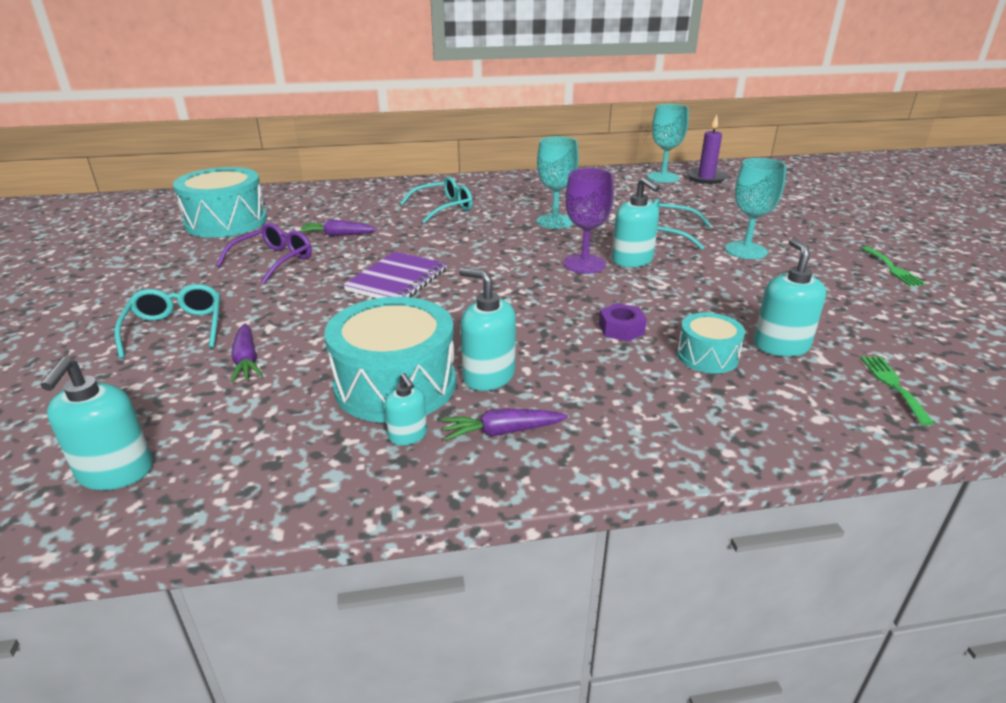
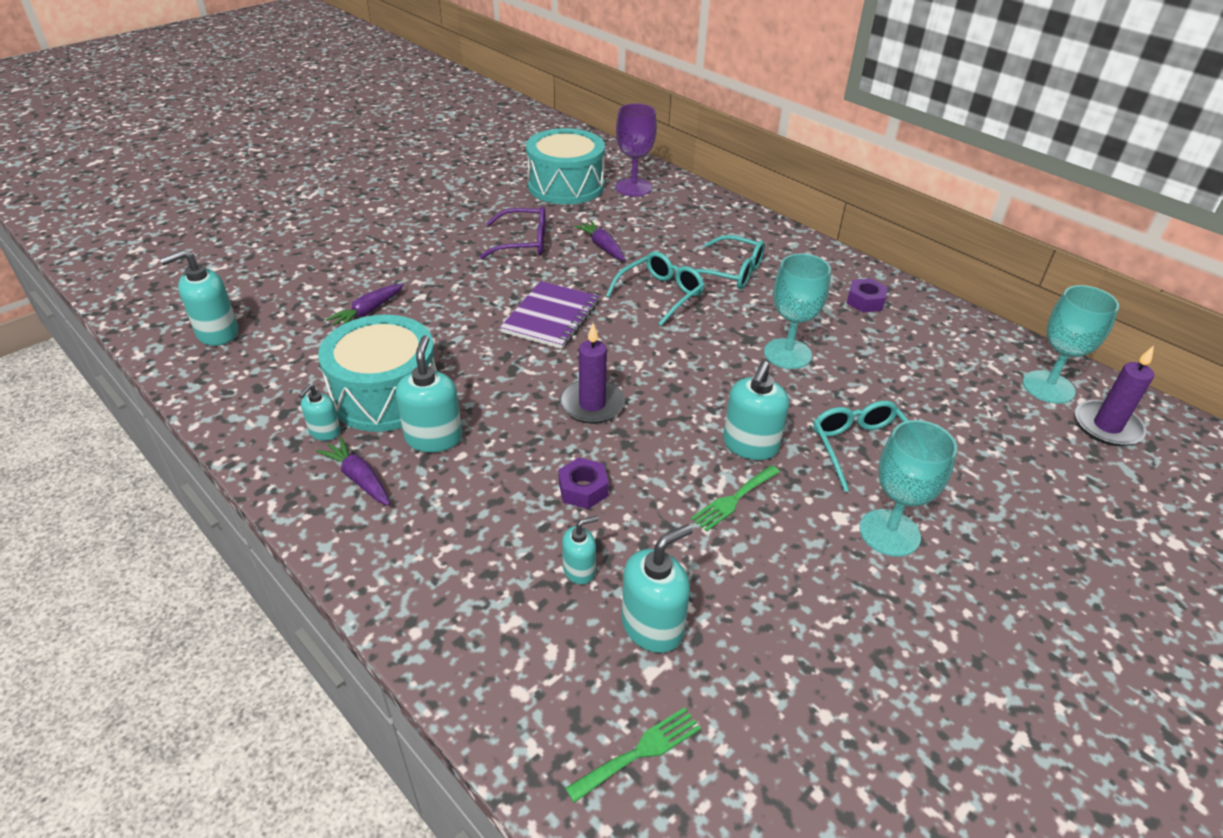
camera: 55 degrees right, 10 degrees up
(176, 328) = (386, 260): turquoise glasses -> turquoise glasses (660, 294)
(397, 280) = (551, 317): purple notebook -> purple notebook turned 60 degrees counterclockwise
(528, 297) = (592, 404): none -> purple candle
(532, 187) = (865, 301): none -> purple nut
(584, 264) = (703, 414): purple goblet -> purple goblet (633, 187)
(707, 356) = (579, 570): turquoise drum -> turquoise soap dispenser
(892, 268) = (1006, 707): green fork -> green fork (733, 500)

